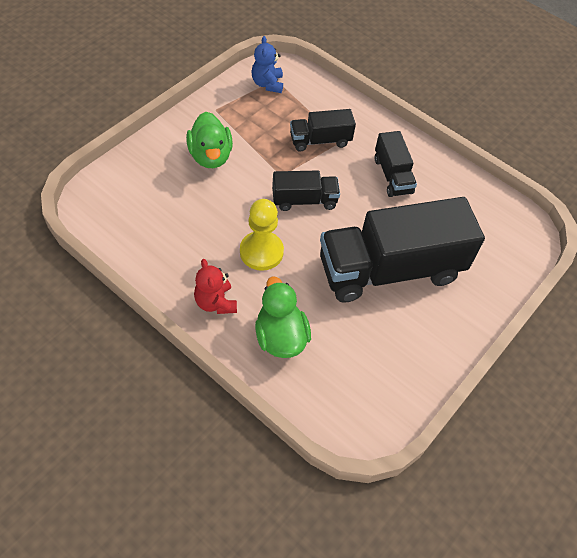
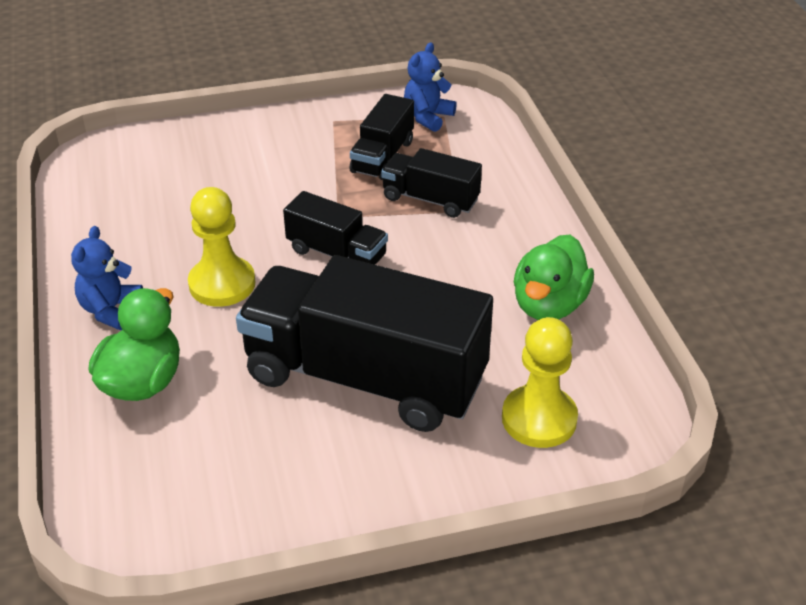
camera: 40 degrees right, 15 degrees down
(210, 156) = (273, 164): green duck -> green duck (549, 305)
(215, 302) = (111, 310): red teddy bear -> blue teddy bear
(392, 175) = (489, 275): black truck -> black truck (382, 157)
(487, 248) = (539, 419): none -> yellow pawn

